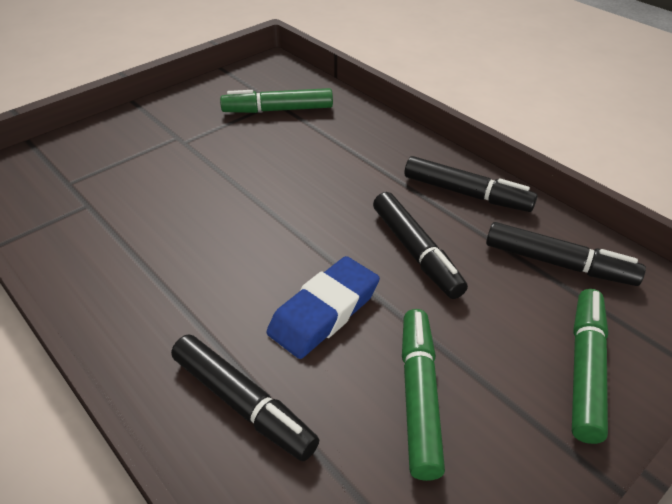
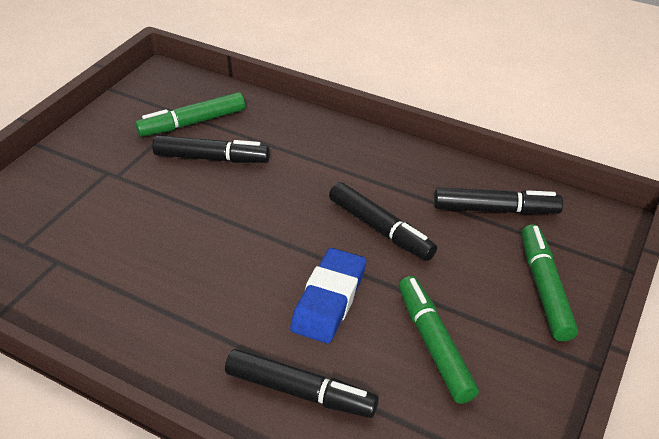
camera: 20 degrees left, 0 degrees up
(466, 193) = (399, 166): black marker -> black marker (212, 158)

